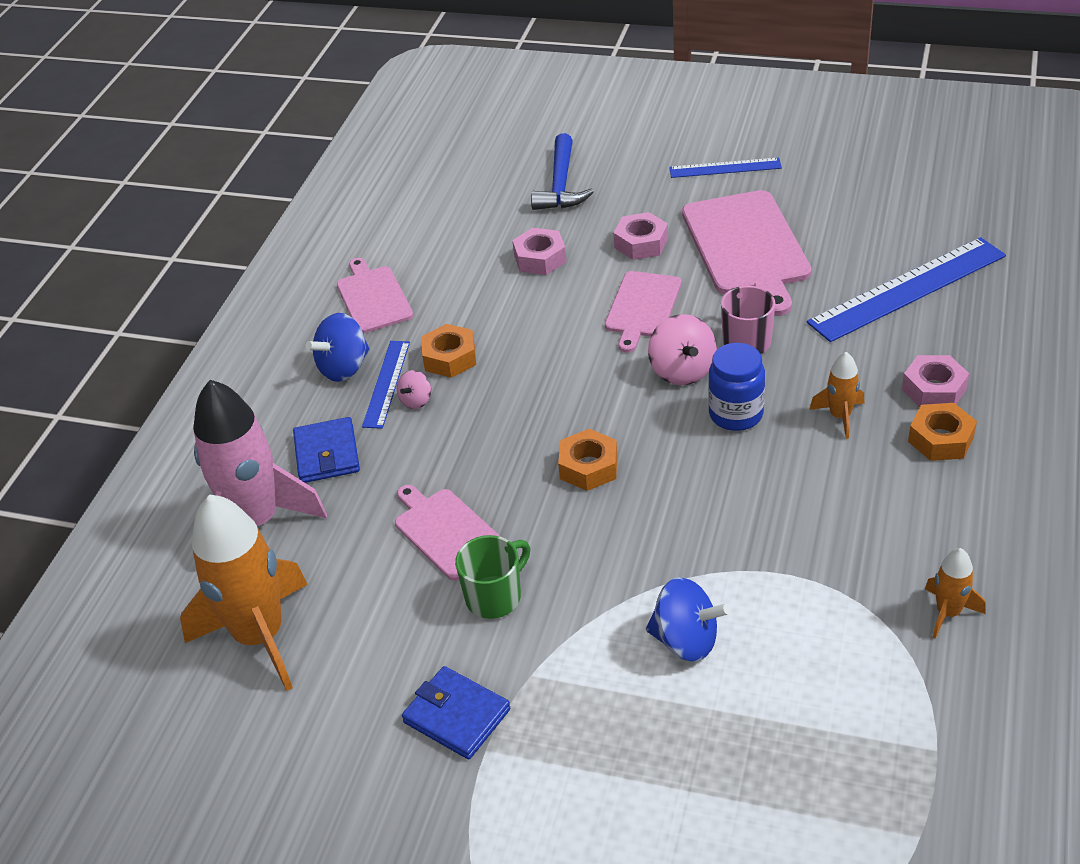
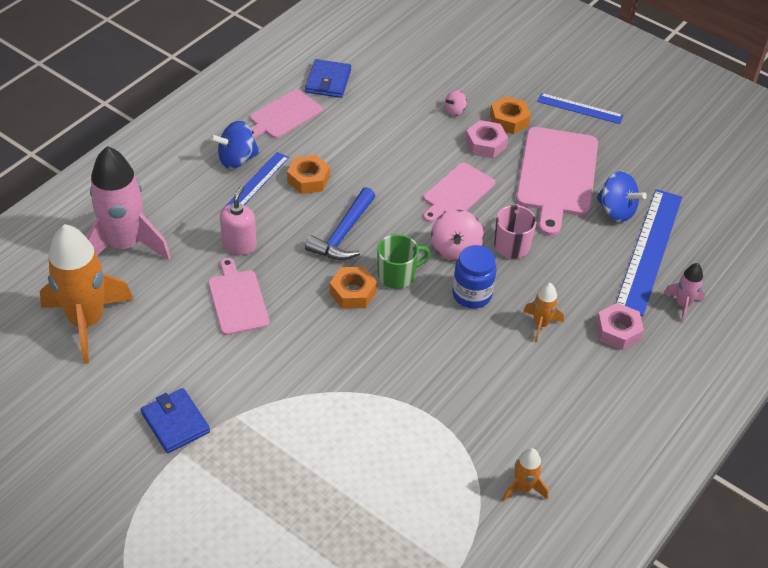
camera: 15 degrees right, 5 degrees up
(327, 454) = (193, 216): blue wallet -> blue wallet (328, 81)
(373, 297) = (283, 115): pink cutting board -> pink cutting board turned 135 degrees counterclockwise
(408, 465) = (239, 245): none -> pink soap dispenser
(416, 401) = (269, 201): pink spinning top -> pink spinning top (454, 111)
(495, 597) = (242, 356): green mug -> green mug (397, 275)
(540, 258) = (410, 129): pink nut -> none
(561, 185) = (457, 78): blue hammer -> blue hammer (343, 234)
(686, 640) = (344, 435): blue spinning top -> blue spinning top (616, 211)
(907, 289) = (649, 250): blue ruler -> blue ruler turned 60 degrees counterclockwise
(940, 439) = (598, 368): orange nut -> orange nut (509, 120)
(986, 332) = (683, 304): none -> pink rocket

